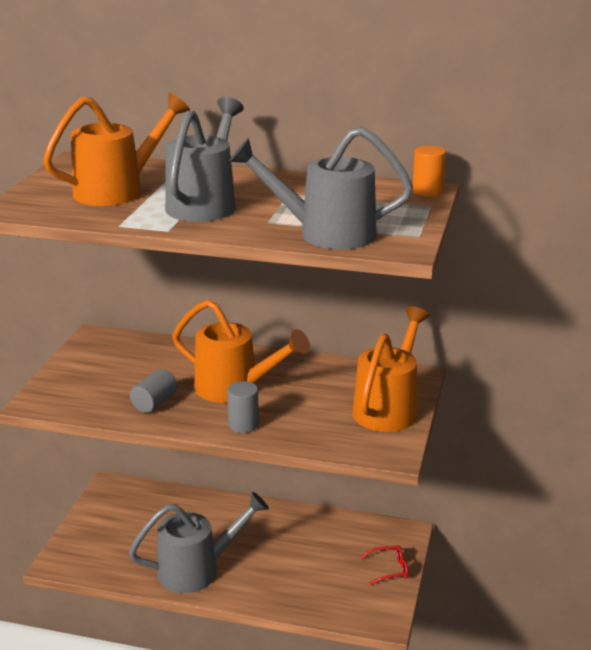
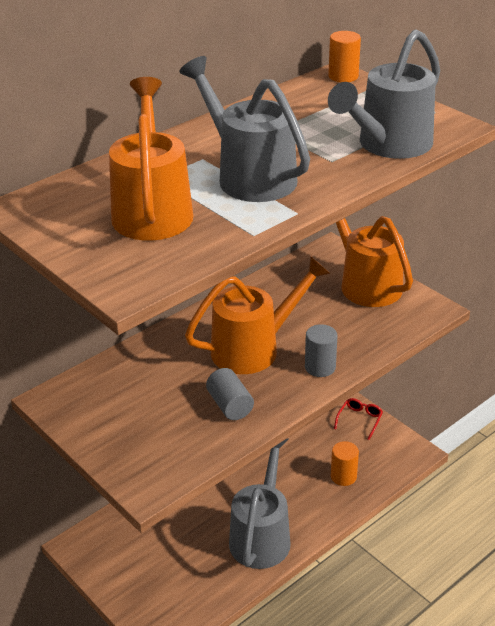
camera: 55 degrees left, 10 degrees up
(308, 588) = (343, 476): none -> orange cylinder

